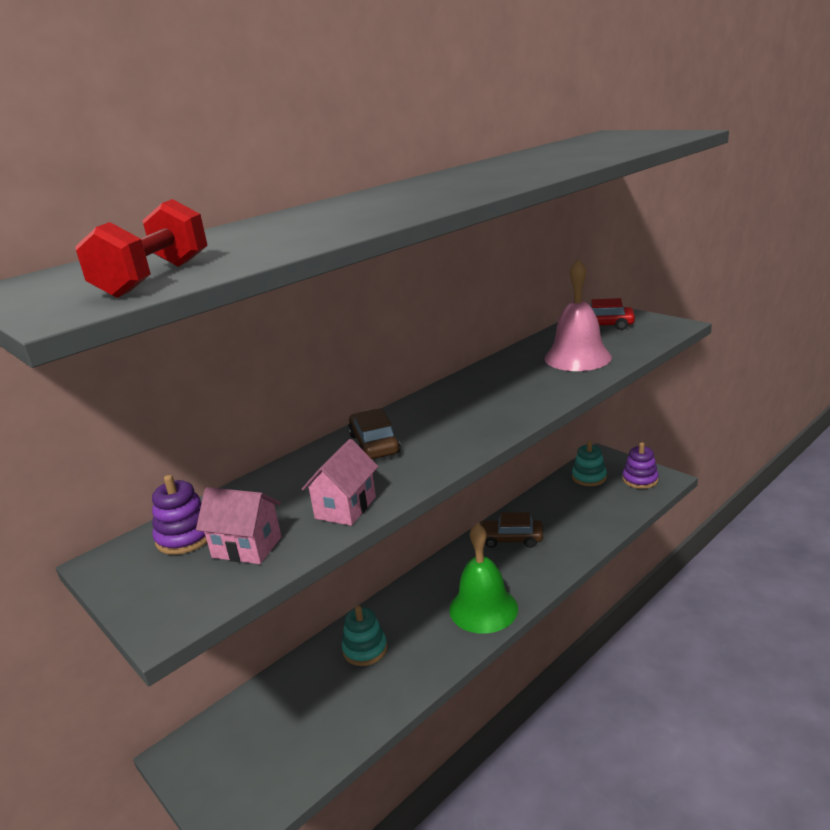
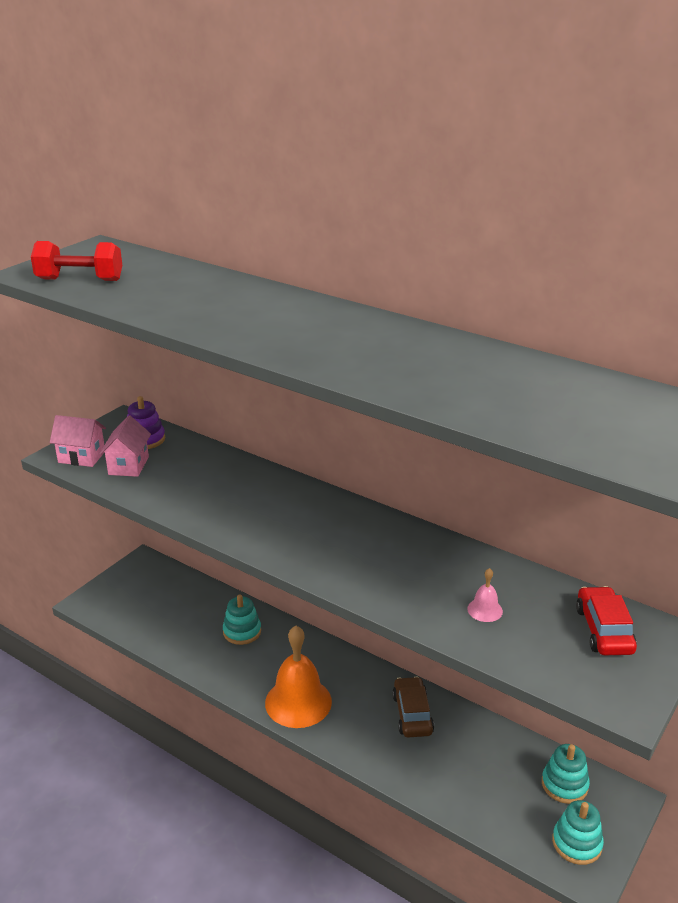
camera: 75 degrees right, 5 degrees up
(345, 508) = (171, 497): pink house -> pink house (81, 457)
(374, 444) = (270, 495): brown car -> none
(483, 608) = (298, 702): green bell -> orange bell
(577, 357) = (485, 610): pink bell -> pink bell, size x0.43
(640, 479) = (577, 843): purple stacking toy -> turquoise stacking toy

